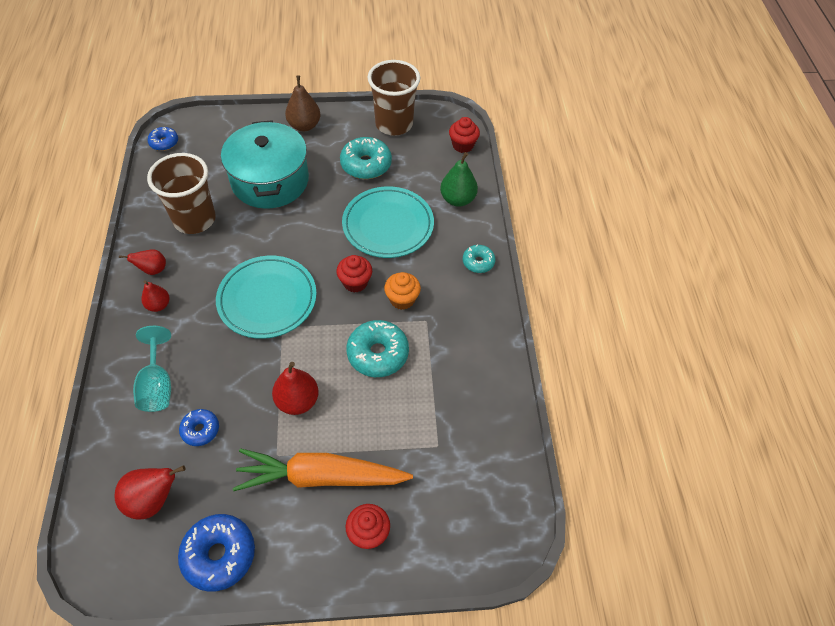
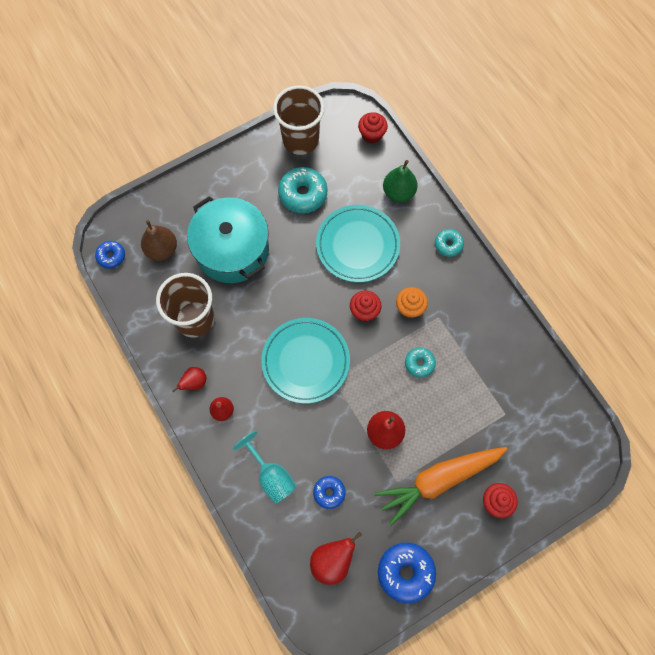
camera: 25 degrees left, 15 degrees up
(304, 126) = (224, 178): brown pear -> brown pear (162, 249)
(378, 354) = (419, 363): turquoise donut -> turquoise donut, size x0.58

